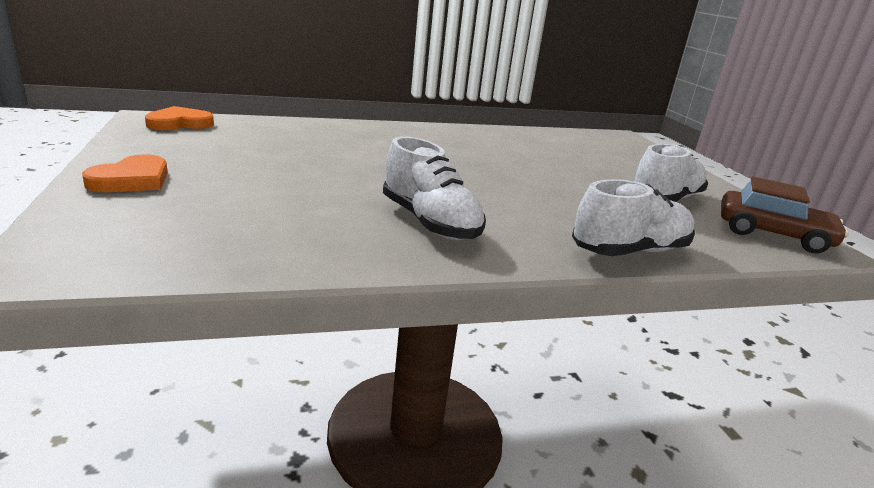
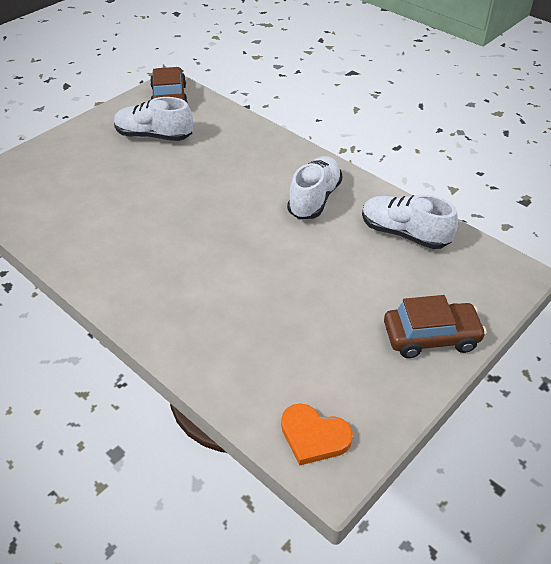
camera: 120 degrees left, 20 degrees up
(132, 180) = (431, 337): orange heart -> brown car
(629, 251) = (259, 134): white shoe -> white shoe (404, 233)

